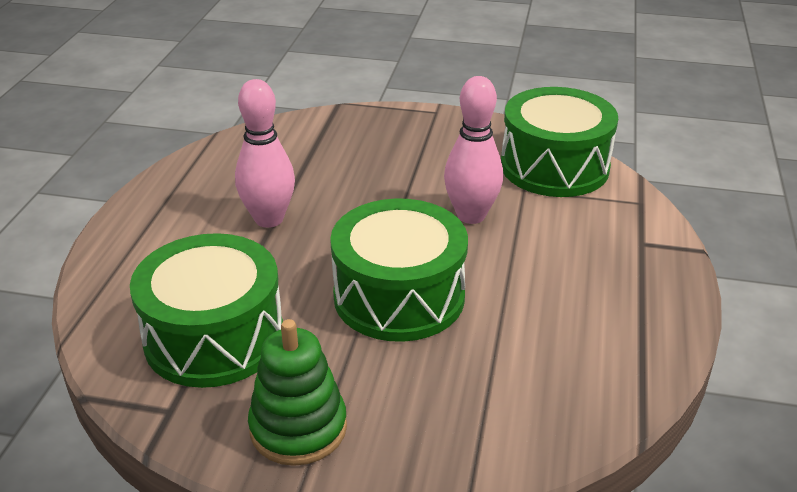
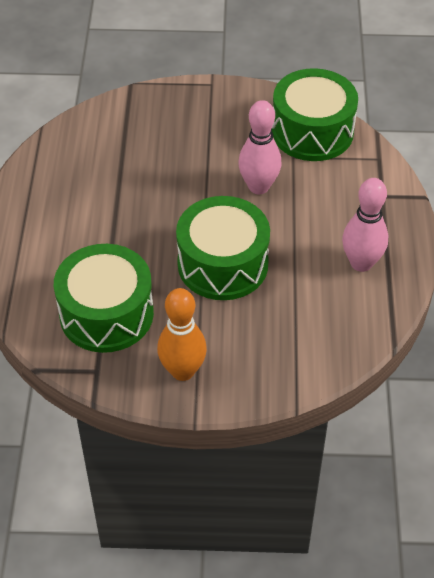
camera: 10 degrees left, 15 degrees up
(269, 219) = (112, 209): pink bowling pin -> pink bowling pin (361, 263)
(298, 428) = (182, 371): green stacking toy -> orange bowling pin

